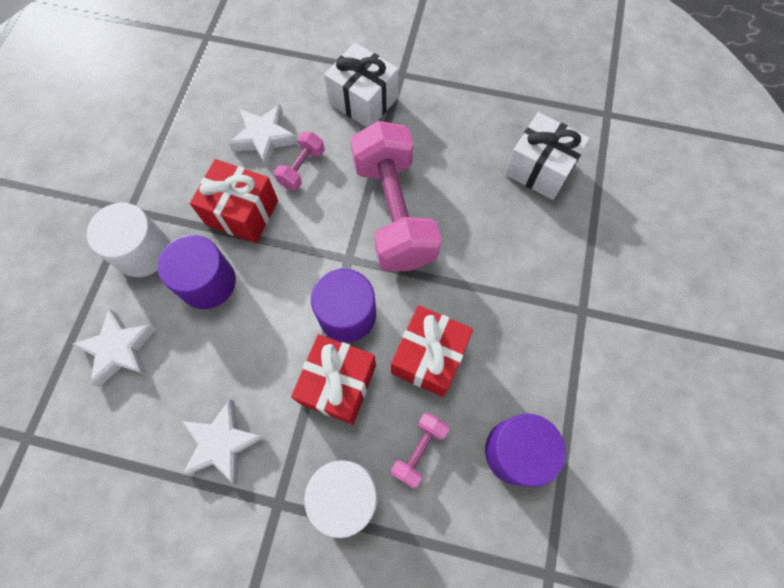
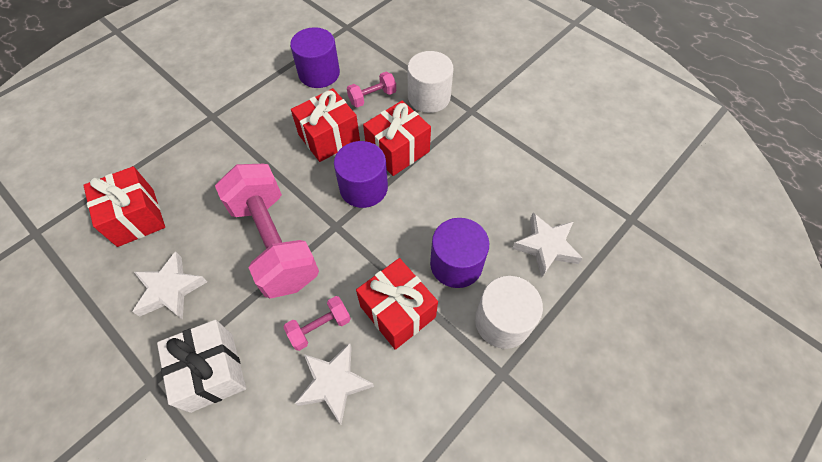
camera: 150 degrees left, 10 degrees down
(222, 443) = (491, 154): white star -> white star (170, 290)
(394, 213) = (274, 243): pink dumbbell -> pink dumbbell turned 45 degrees counterclockwise
(539, 169) = (136, 217): white gift -> red gift

